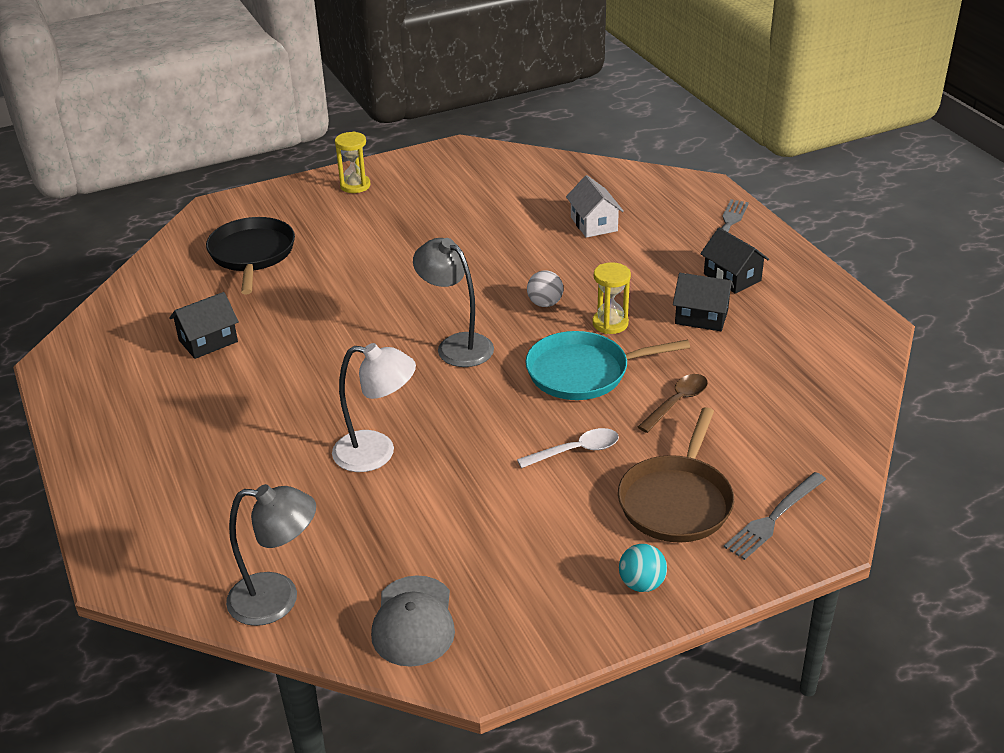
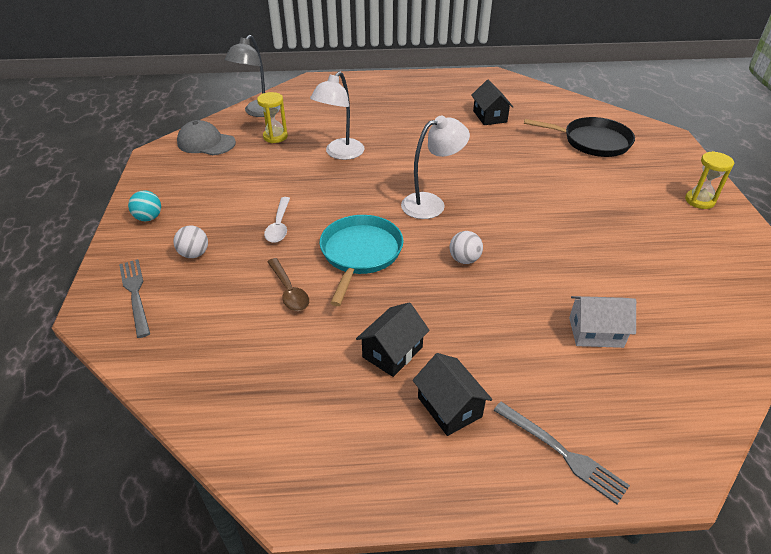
camera: 110 degrees right, 5 degrees up
(456, 345) = (431, 203): grey lamp -> white lamp
(610, 323) = (415, 288): yellow hourglass -> yellow hourglass (275, 137)
(676, 501) = (194, 254): brown pan -> white ball
(732, 277) = (449, 407): black house -> black house turned 75 degrees clockwise

